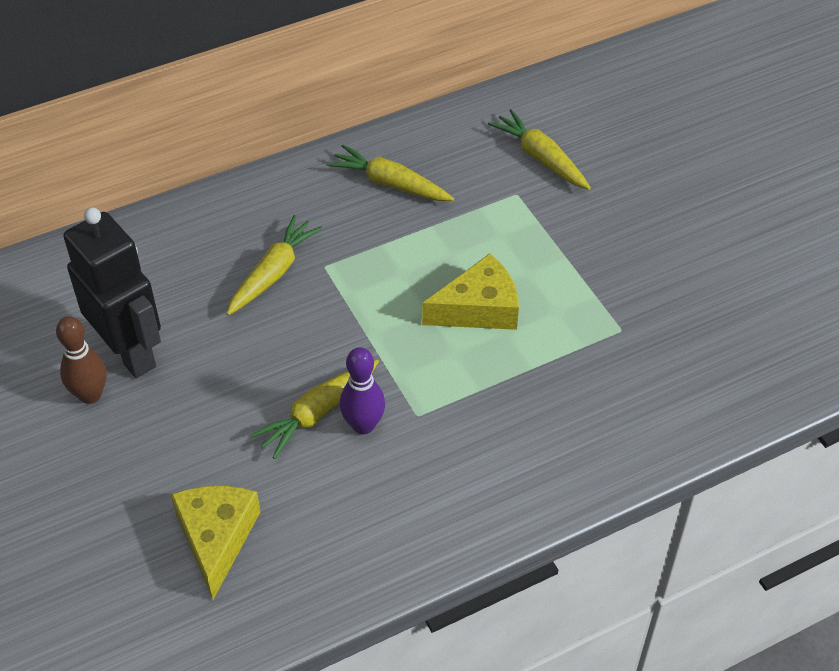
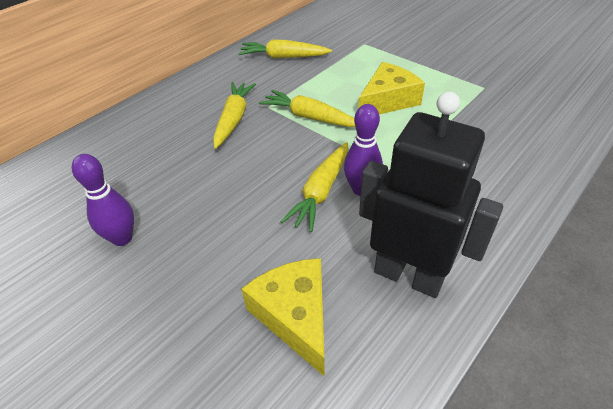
camera: 20 degrees left, 5 degrees down
(90, 395) = (122, 238): brown bowling pin -> purple bowling pin
(130, 353) = (146, 198): black robot -> black robot (408, 275)
(540, 158) = (365, 26): yellow carrot -> yellow carrot (309, 117)

